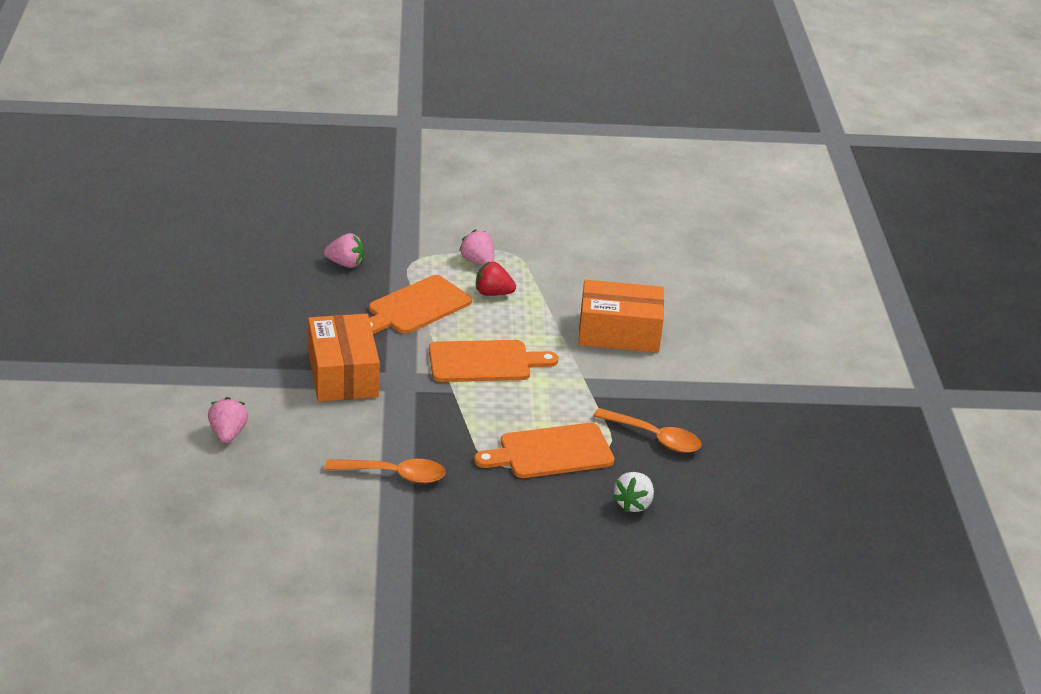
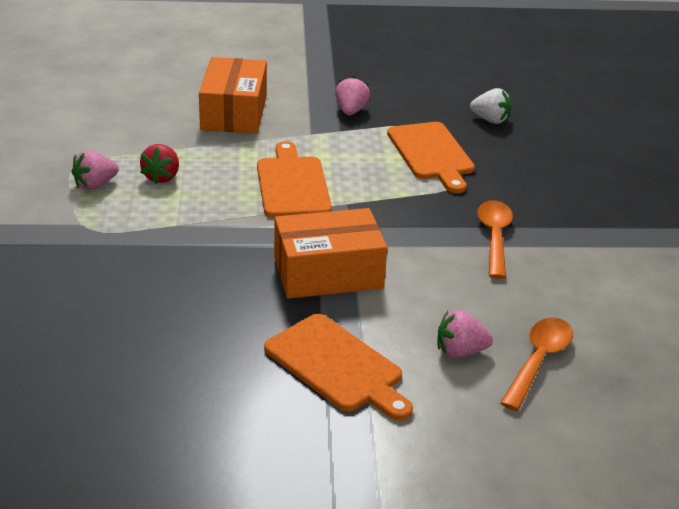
camera: 90 degrees left, 0 degrees up
(345, 264) = (89, 277): pink strawberry -> pink strawberry (351, 111)
(416, 307) = (189, 225): orange cutting board -> orange cutting board (337, 366)
(654, 438) = (396, 106): orange spoon -> orange spoon (538, 361)

